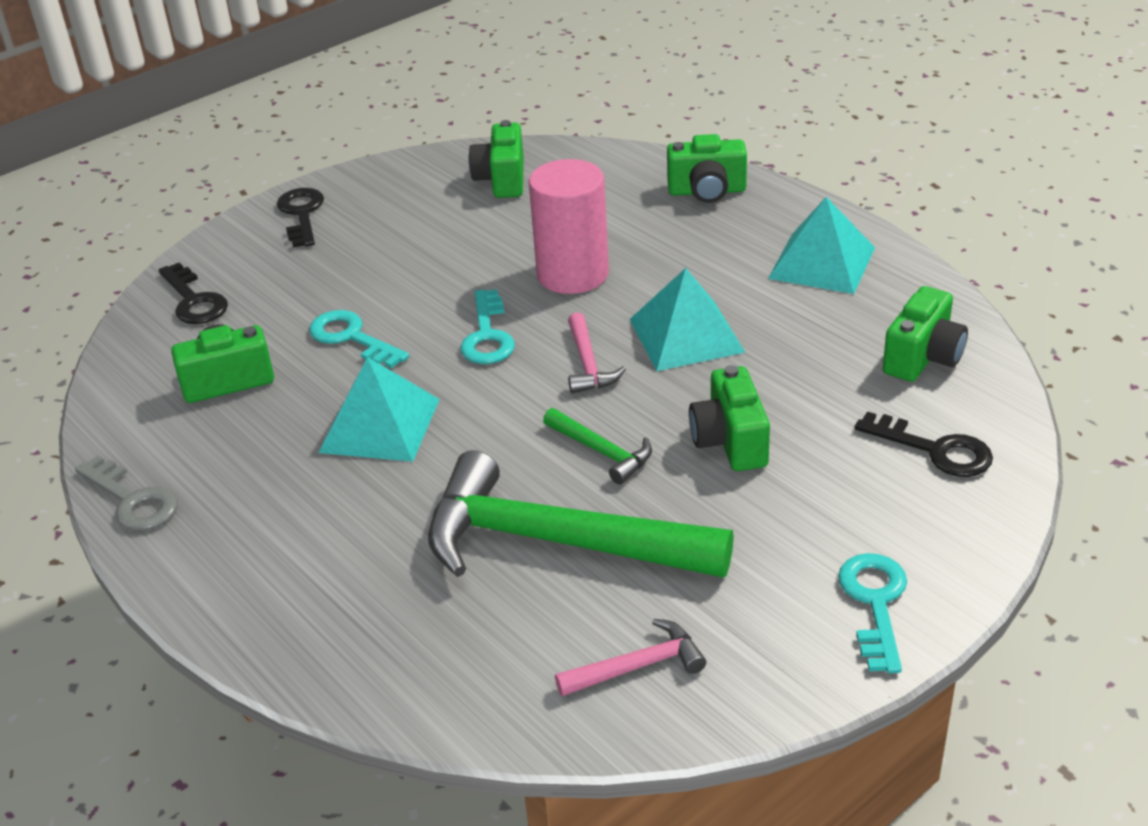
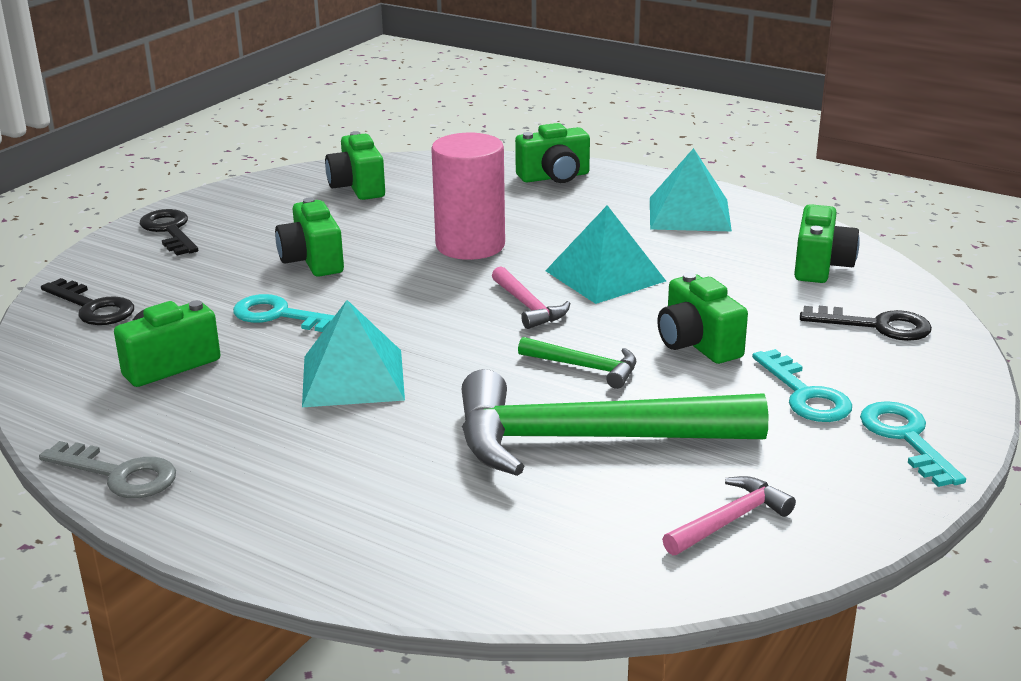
camera: 20 degrees left, 10 degrees down
(413, 272) = (312, 261): none -> green camera
(487, 336) = (417, 298): turquoise key -> turquoise key (805, 395)

